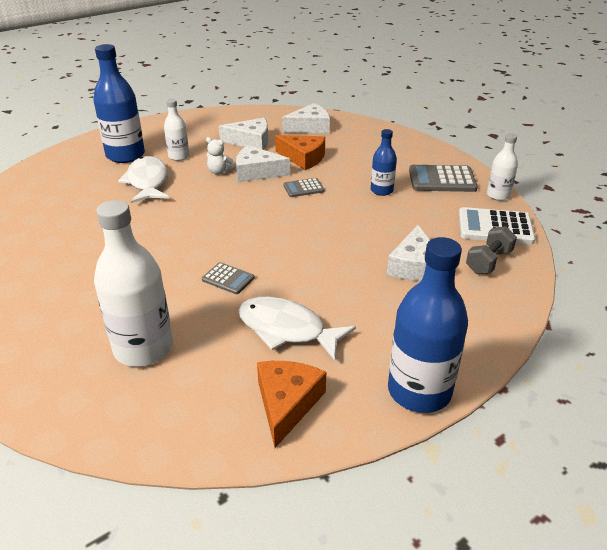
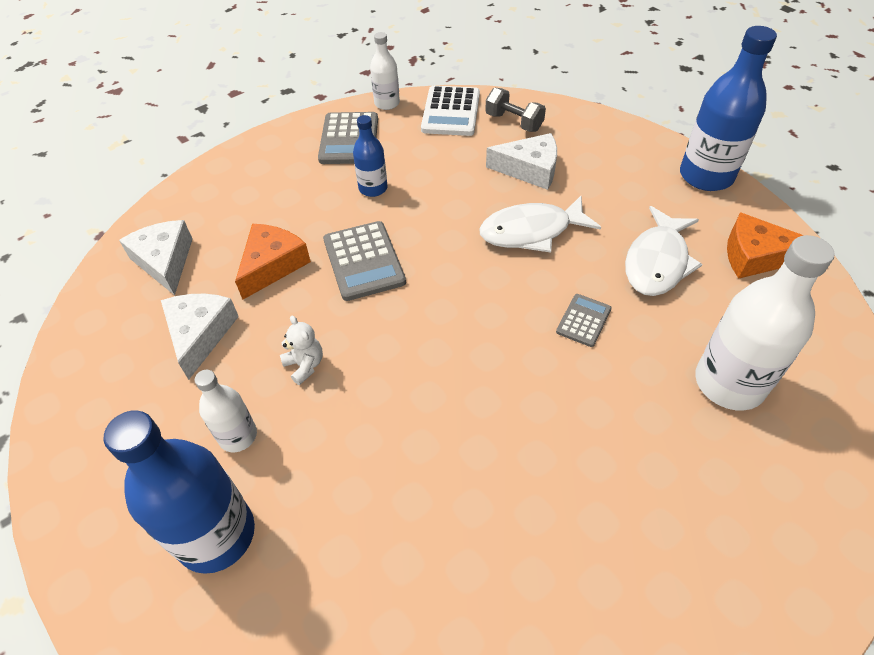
camera: 90 degrees left, 15 degrees up
(147, 182) = (331, 468): white fish -> white fish (531, 231)
(219, 172) = (305, 365): white teddy bear -> white teddy bear turned 60 degrees counterclockwise
(256, 172) = (311, 317): white cheese -> none
(303, 188) = (364, 261): grey calculator -> grey calculator, size x1.77

